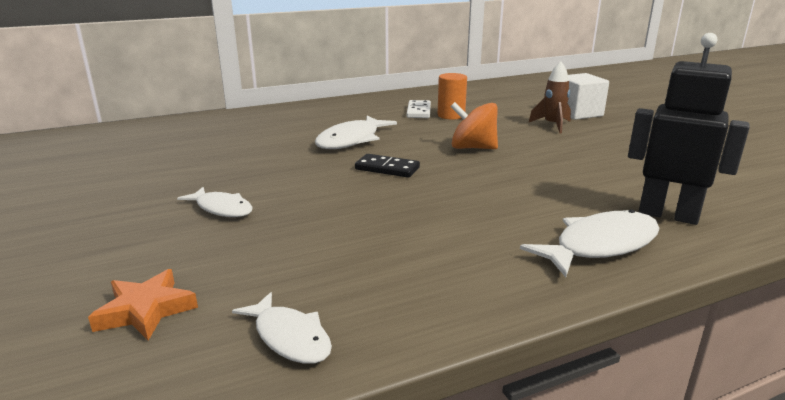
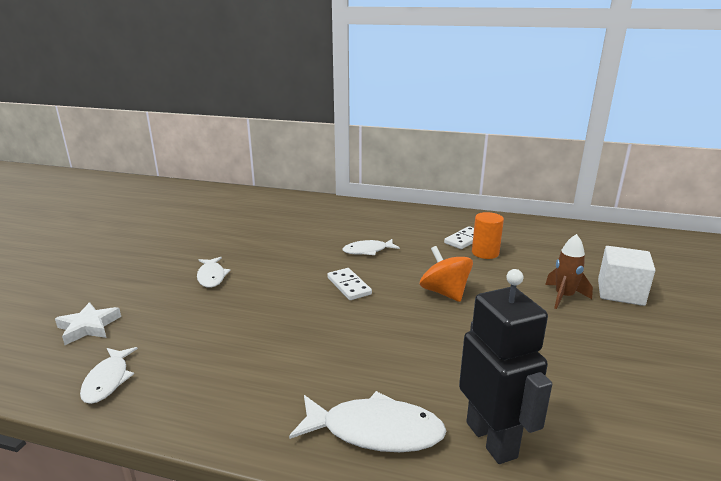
camera: 40 degrees right, 0 degrees up
(146, 310) = (88, 327): orange star -> white star
(351, 140) = (368, 251): white fish -> white fish, size x0.64
(387, 168) = (349, 286): black domino -> white domino

